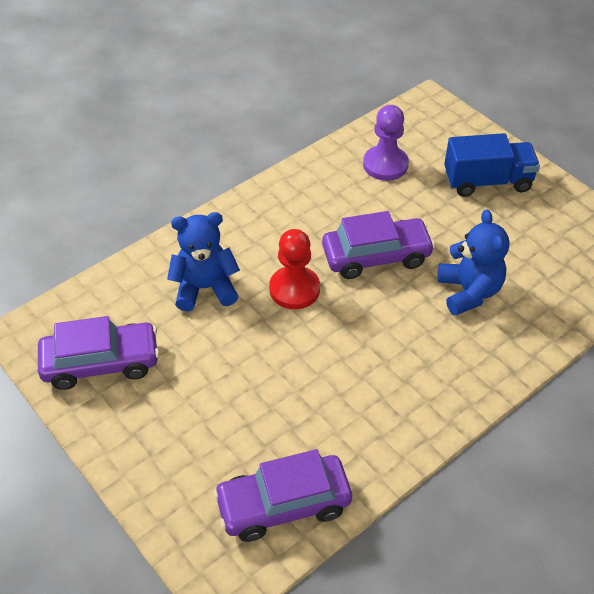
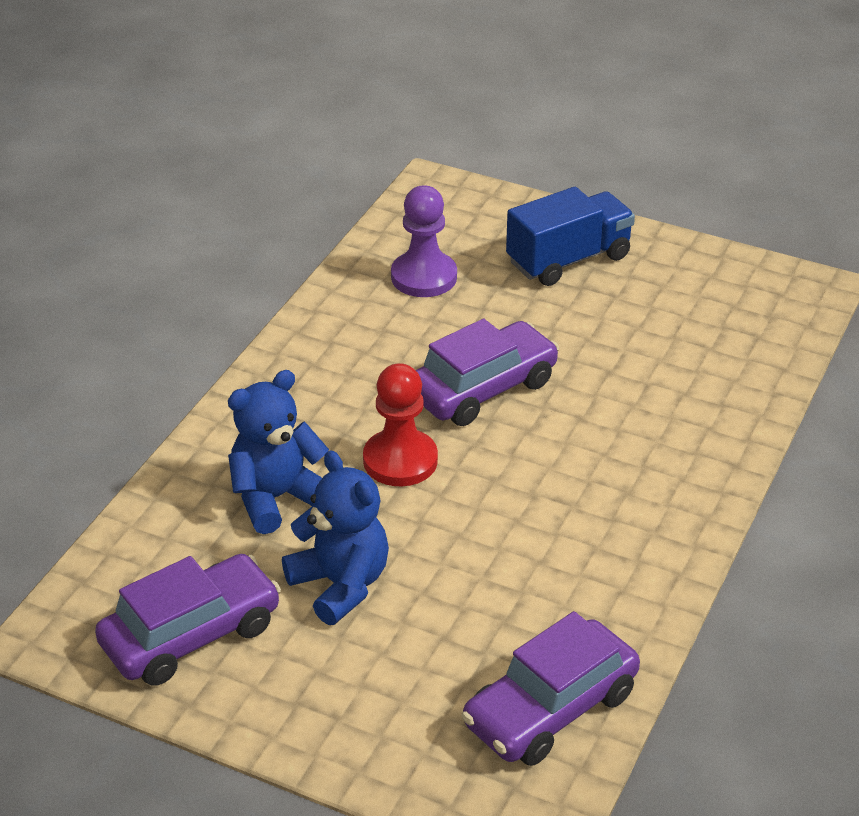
camera: 25 degrees left, 10 degrees down
(469, 292) = (625, 393): blue teddy bear -> blue teddy bear (340, 585)

